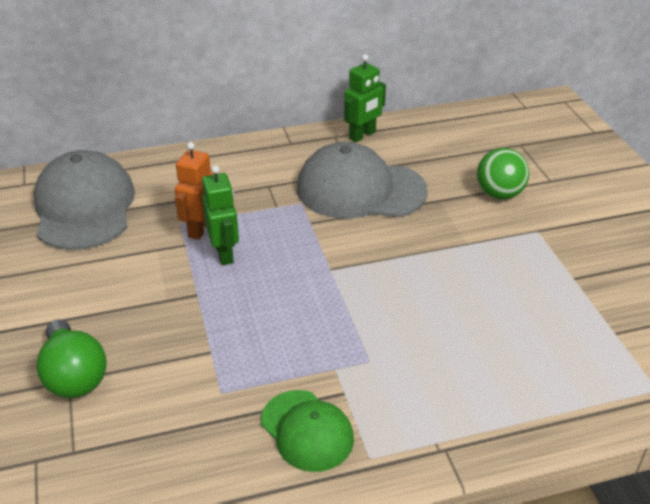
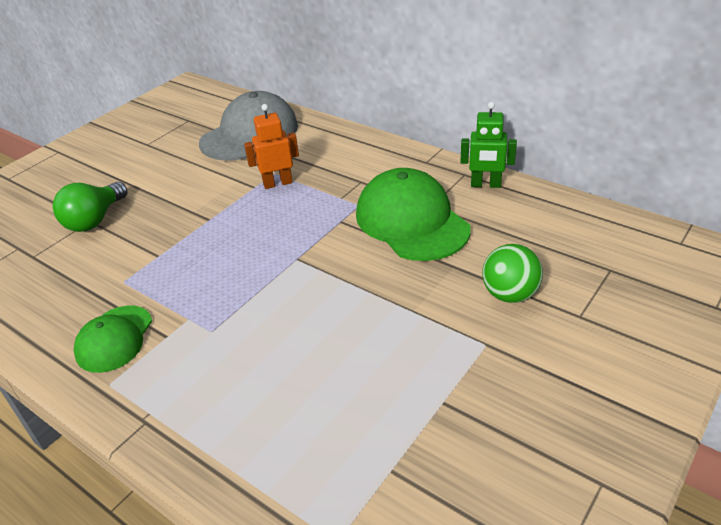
camera: 55 degrees right, 0 degrees up
(224, 253) = (262, 206): green robot -> none
(360, 190) = (411, 221): grey cap -> green cap

